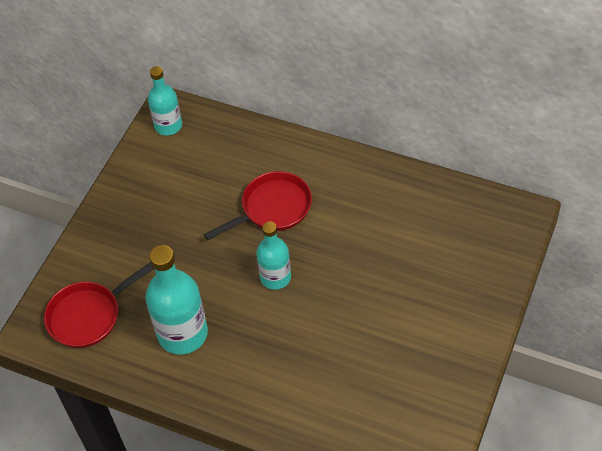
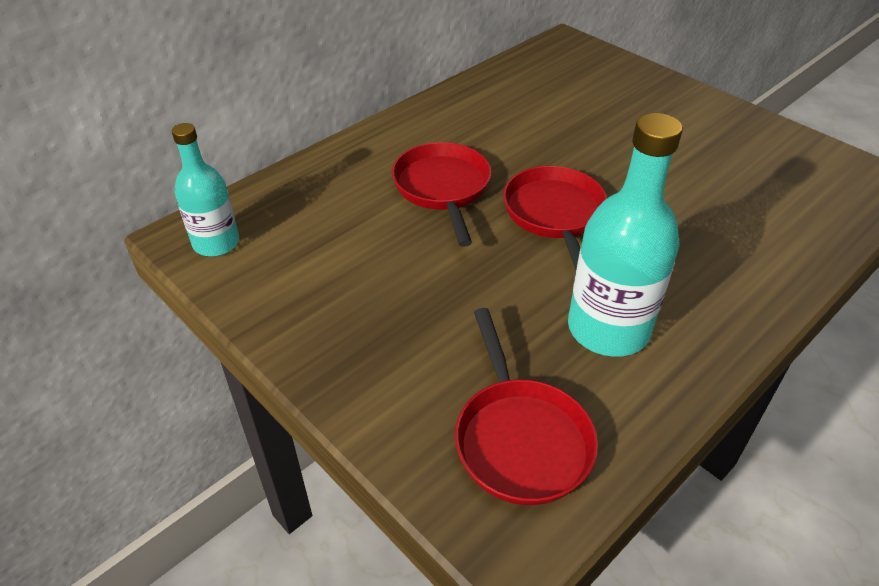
camera: 70 degrees left, 10 degrees down
(275, 277) = (555, 215): turquoise bottle -> red pan

